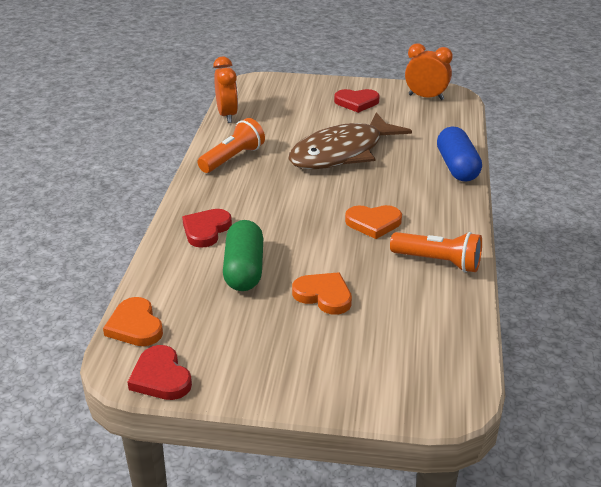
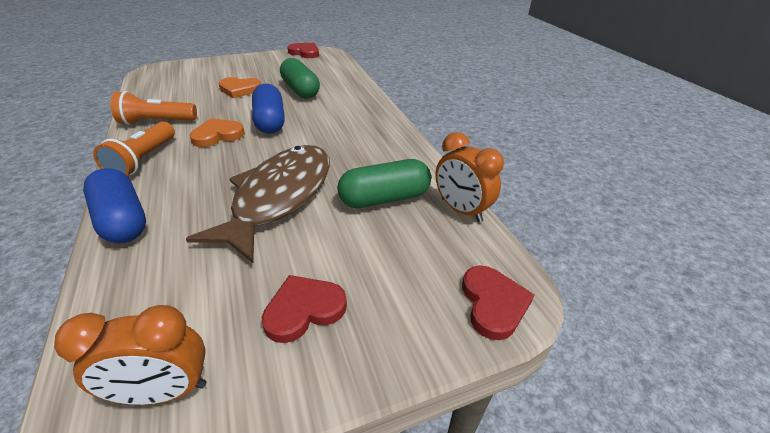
camera: 150 degrees right, 5 degrees up
(135, 326) = (336, 61): orange heart -> none
(206, 230) = (347, 102): red heart -> red heart (493, 303)
(232, 158) = (390, 157): orange flashlight -> orange flashlight (144, 160)
(269, 133) = (384, 198): none -> green capsule
(311, 227) = (270, 121): none -> blue capsule

